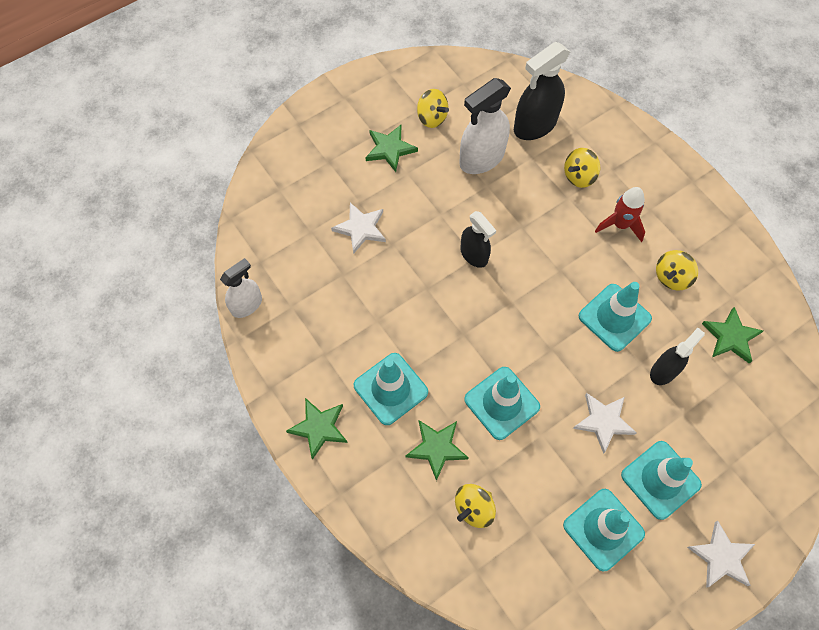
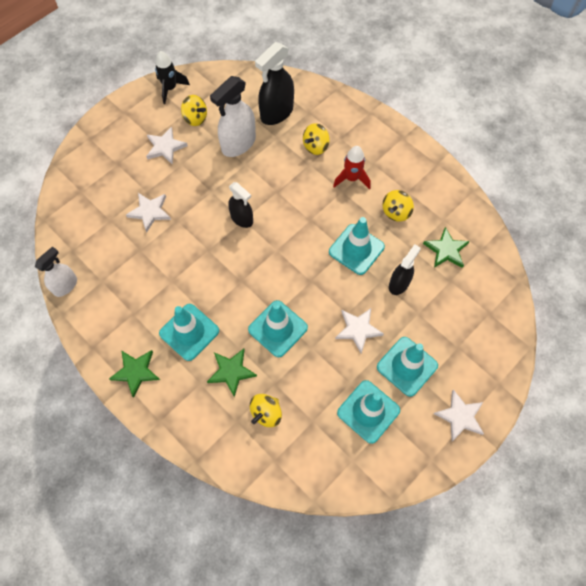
camera: 10 degrees left, 0 degrees up
(390, 149) = (165, 147): green star -> white star
(405, 75) = (170, 88): none -> black rocket

